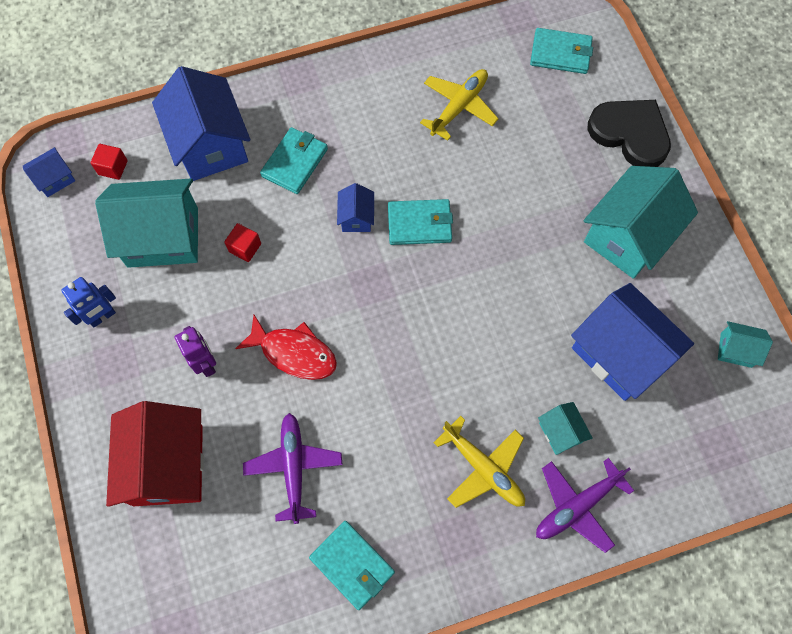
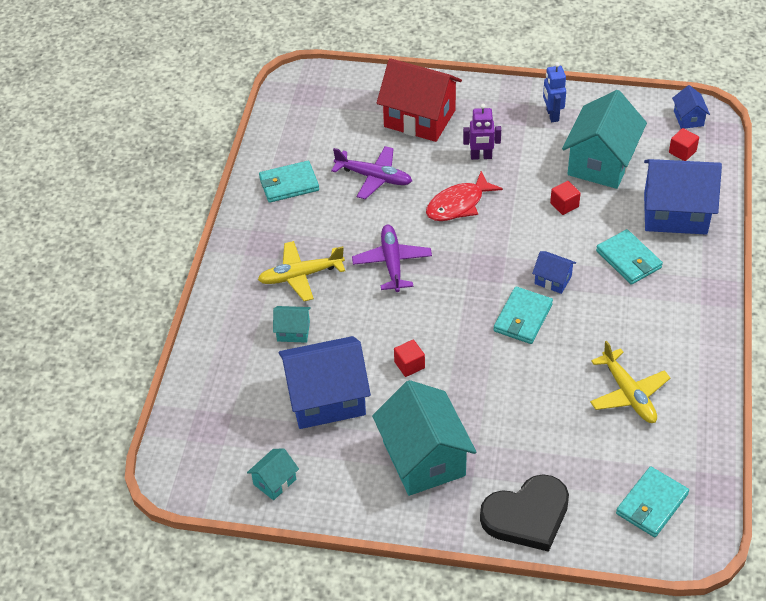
camera: 120 degrees right, 20 degrees down
(535, 298) = (409, 365): none -> red cube
(577, 506) = (236, 317): purple plane -> purple plane (392, 263)

